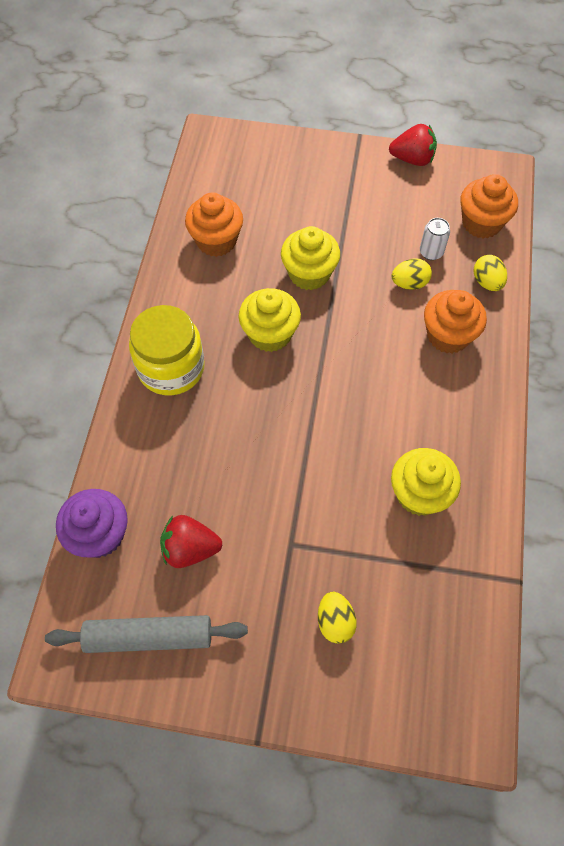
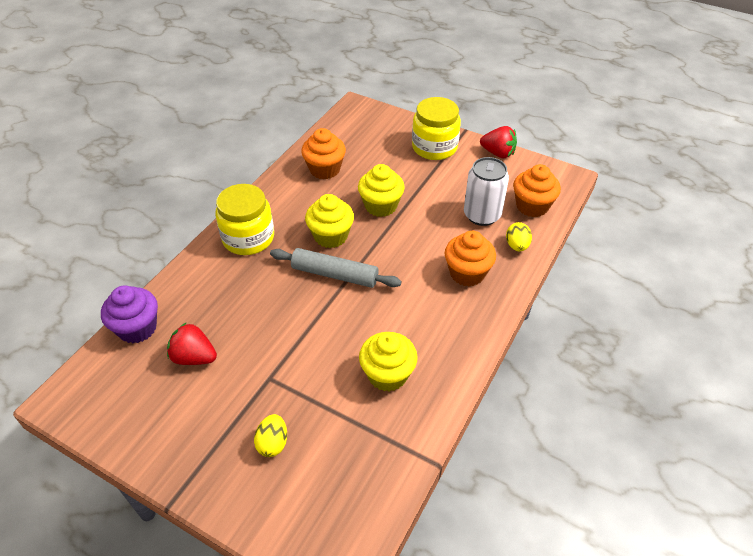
camera: 20 degrees right, 15 degrees down
(149, 637) = (131, 406): grey rolling pin -> grey rolling pin (334, 274)
(334, 171) = (434, 147): none -> yellow jar
(409, 283) = (454, 231): yellow egg -> none
(431, 252) = (482, 215): white can -> white can, size x1.89

